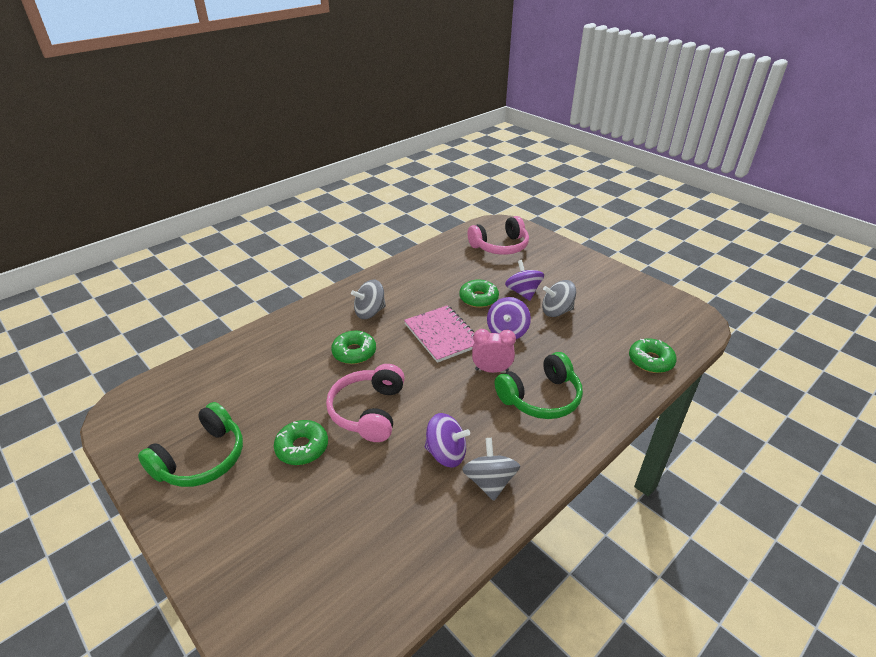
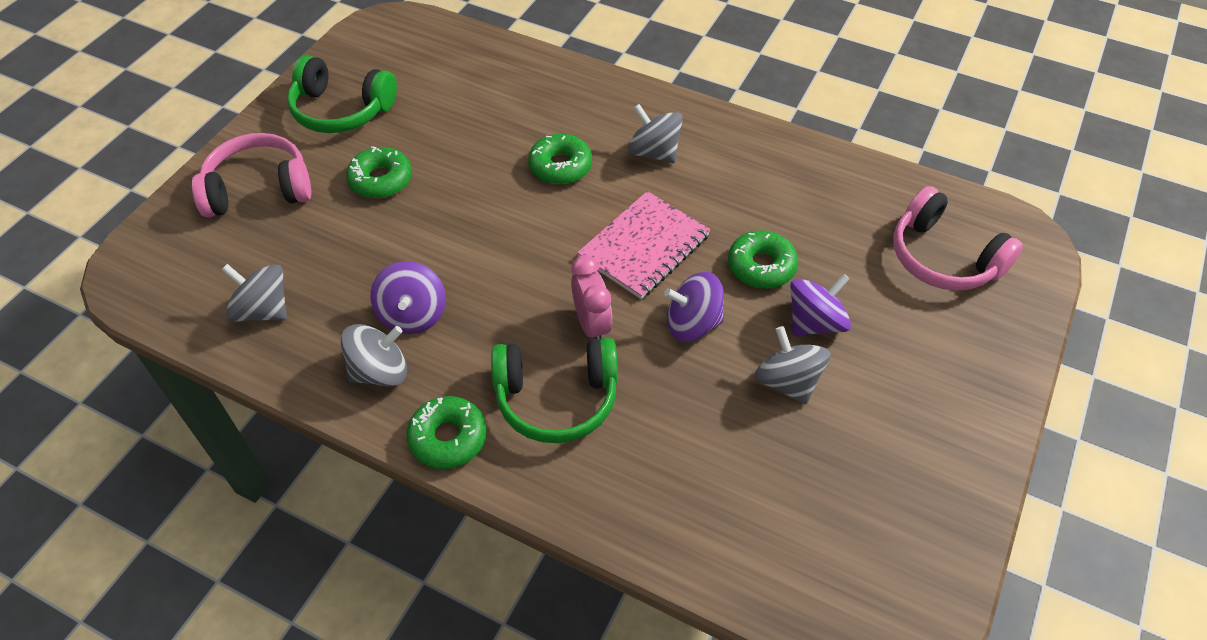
camera: 70 degrees right, 15 degrees up
(368, 411) = (458, 217): pink headphones -> pink headphones (259, 189)
(397, 550) = (263, 310): none -> grey spinning top
(540, 398) = (556, 398): green headphones -> green headphones turned 45 degrees counterclockwise
(650, 361) = (718, 547): green donut -> green donut (448, 438)

